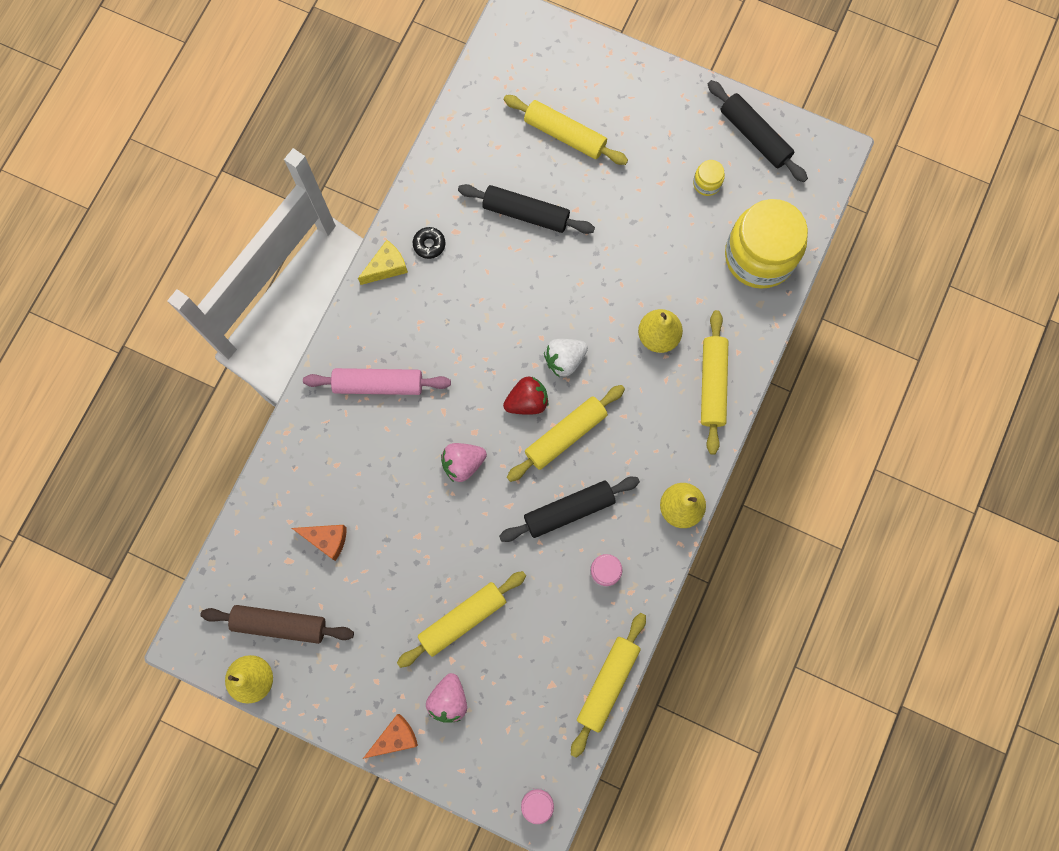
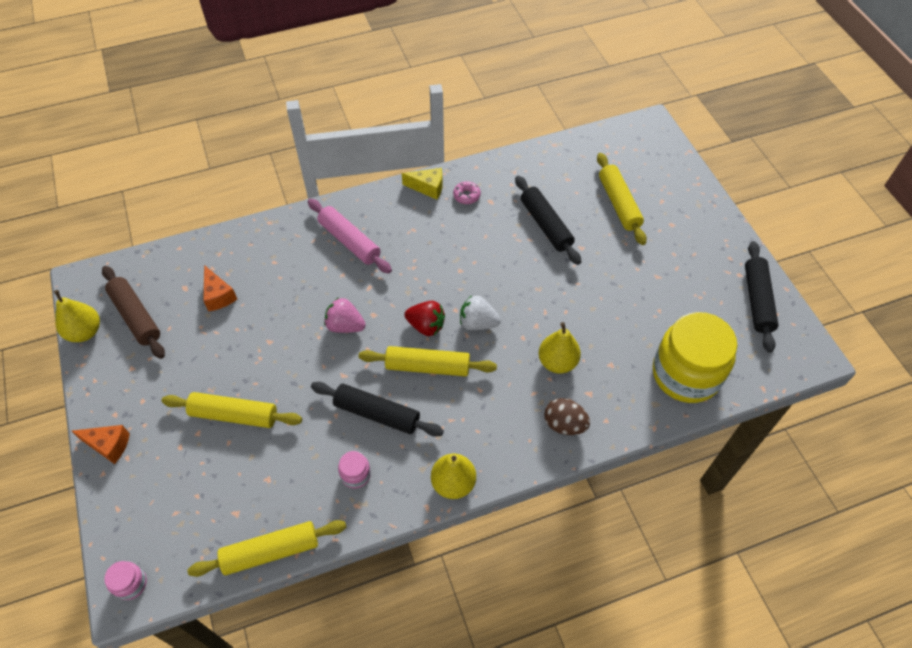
camera: 45 degrees right, 20 degrees down
(429, 244) = (466, 196): black donut -> pink donut
(448, 699) = (166, 455): pink strawberry -> none
(707, 183) = (691, 301): yellow jar -> none
(712, 384) = (564, 424): yellow rolling pin -> brown egg

